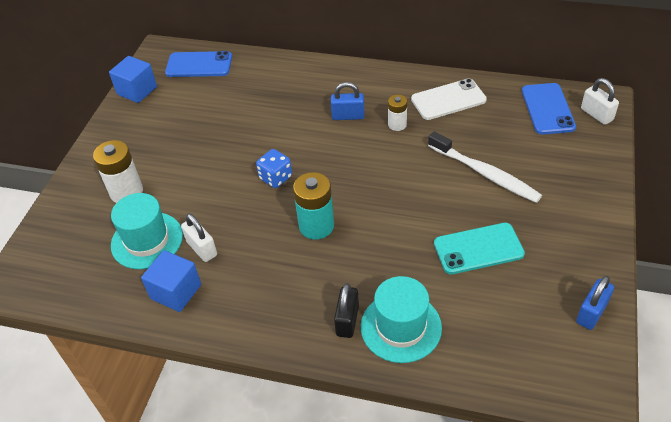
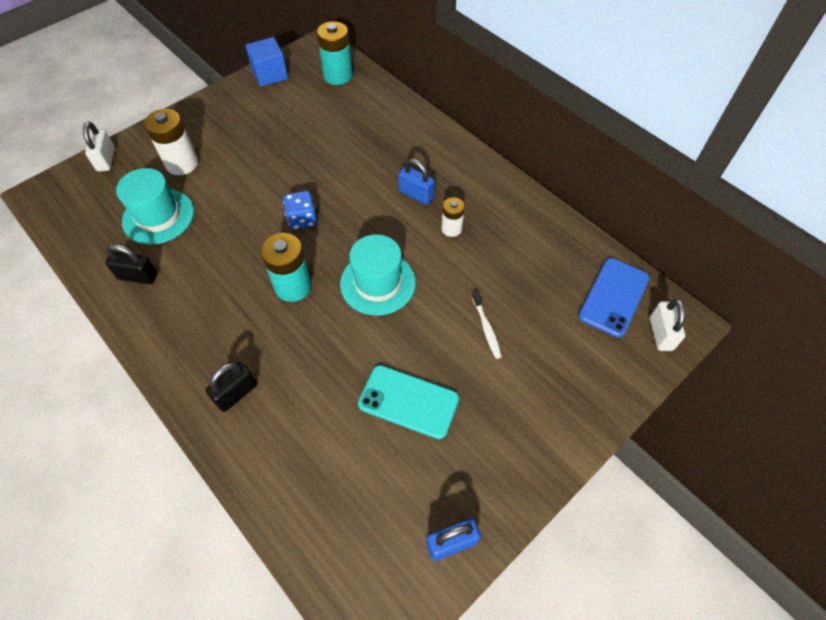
camera: 30 degrees right, 10 degrees up
(176, 291) = (138, 276): blue cube -> black padlock
(199, 65) = (338, 76): blue phone -> turquoise battery
(202, 248) = (189, 250): white padlock -> white padlock (106, 160)
(401, 327) = (272, 431): turquoise hat -> turquoise hat (378, 283)
(448, 100) = (523, 230): white phone -> none
(485, 173) = (486, 328): white toothbrush -> white toothbrush, size x0.50

